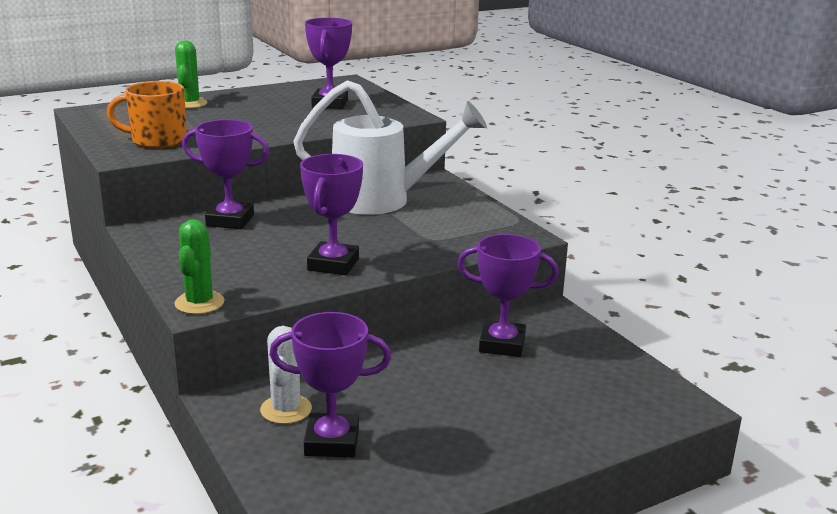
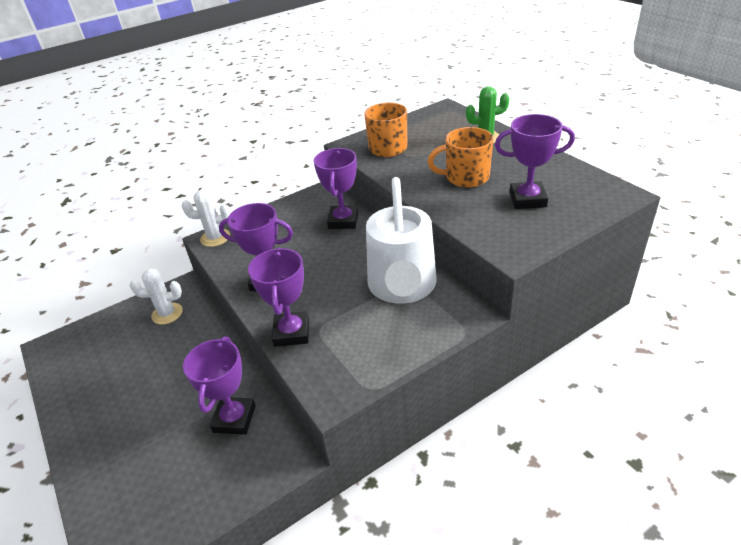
camera: 90 degrees right, 15 degrees up
(199, 303) = (215, 238): green cactus -> white cactus
(268, 117) = (465, 177): none -> orange mug
(332, 442) = (128, 339): purple trophy -> purple trophy (291, 332)

